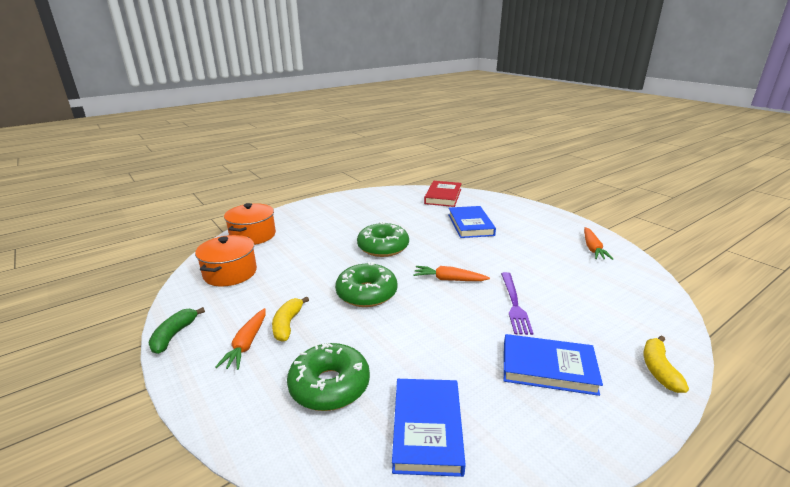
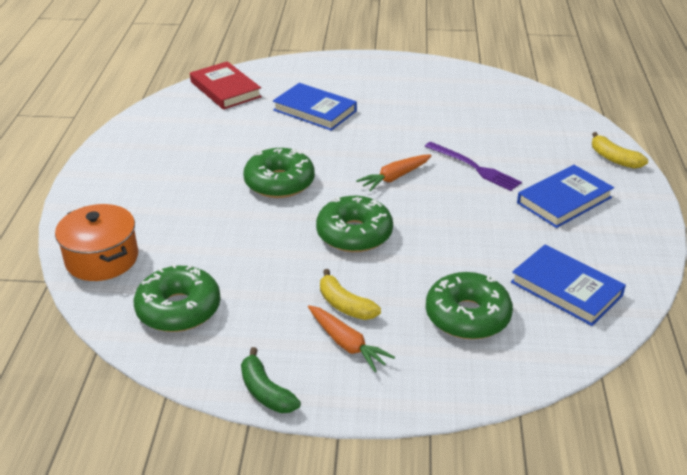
camera: 50 degrees left, 10 degrees up
(230, 273) = (179, 309): orange pot -> green donut
(592, 248) = (448, 82): orange carrot -> none

